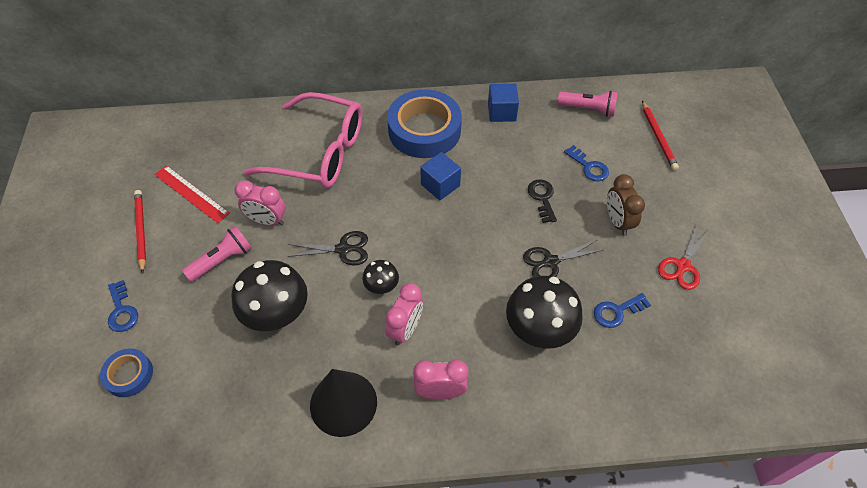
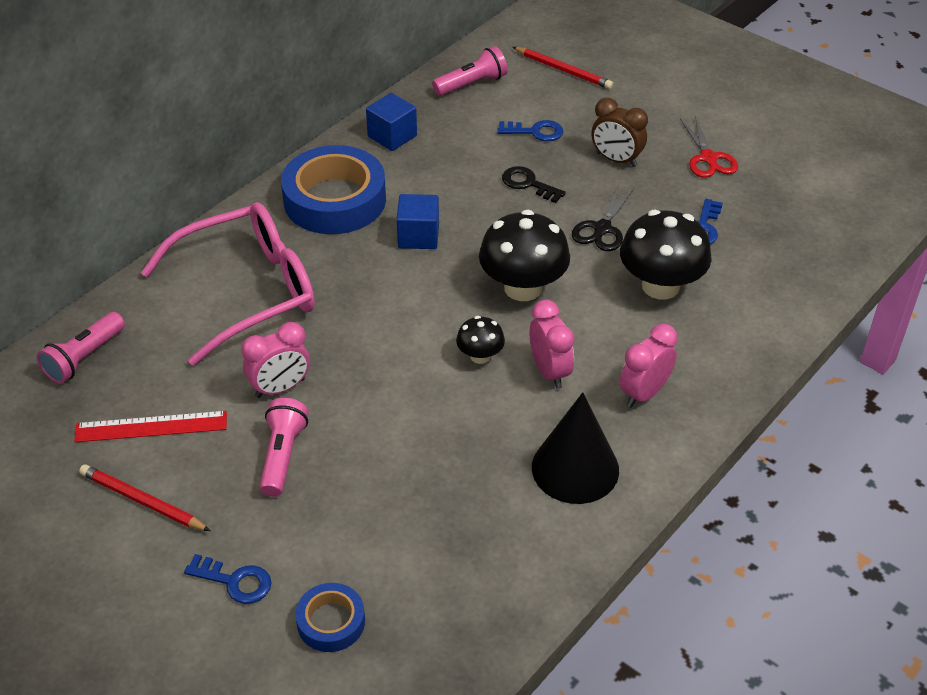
camera: 45 degrees left, 10 degrees down
(210, 132) = (84, 358): none -> pink flashlight
(277, 314) = (410, 453): black mushroom -> black mushroom (523, 288)
(343, 249) = (399, 354): black scissors -> none

